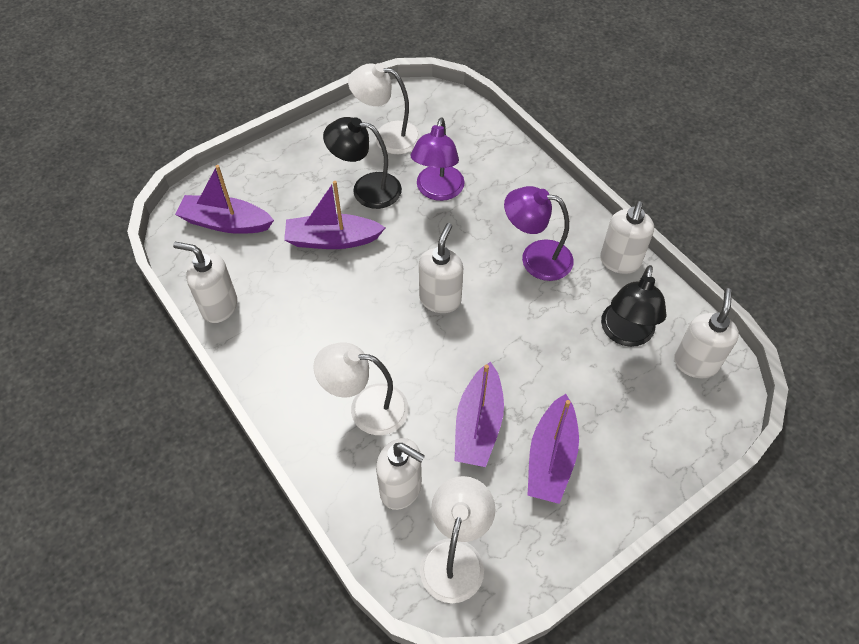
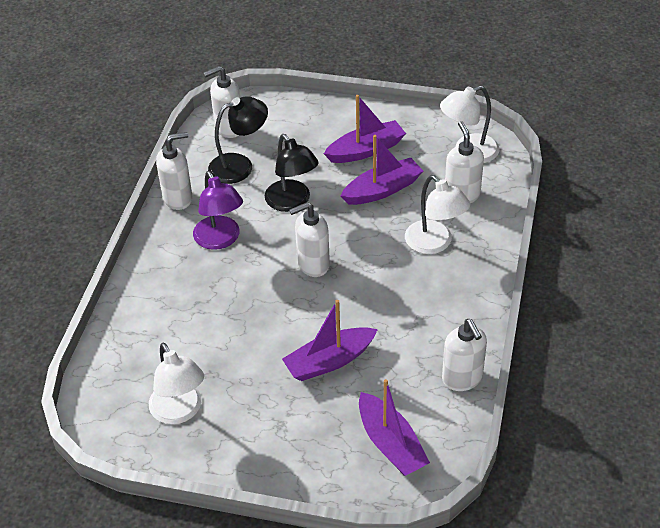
camera: 130 degrees left, 10 degrees down
(332, 240) = (329, 361): purple boat -> purple boat turned 105 degrees clockwise
(366, 189) = (255, 380): black lamp -> black lamp (292, 202)
(437, 191) = (211, 334): purple lamp -> none

